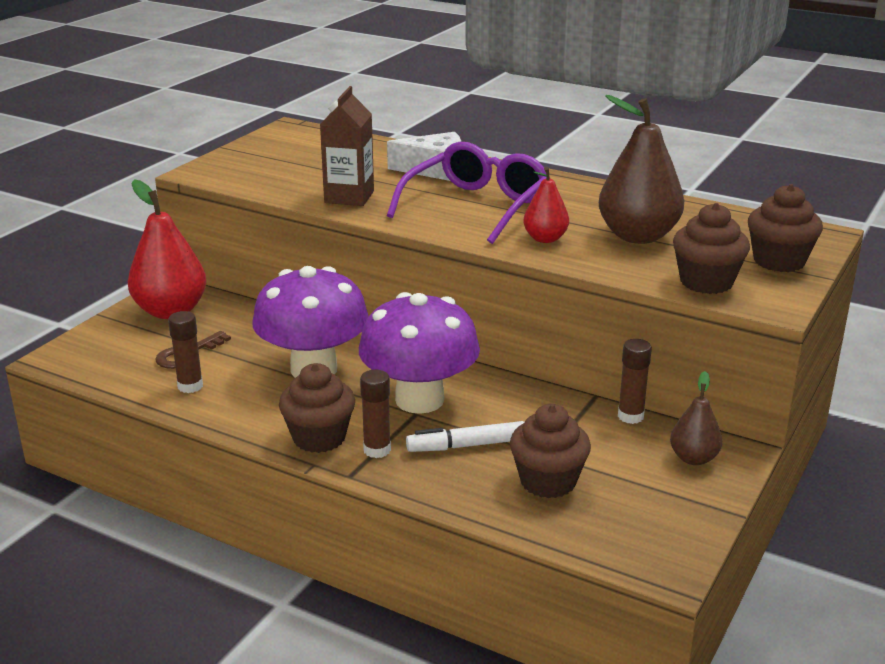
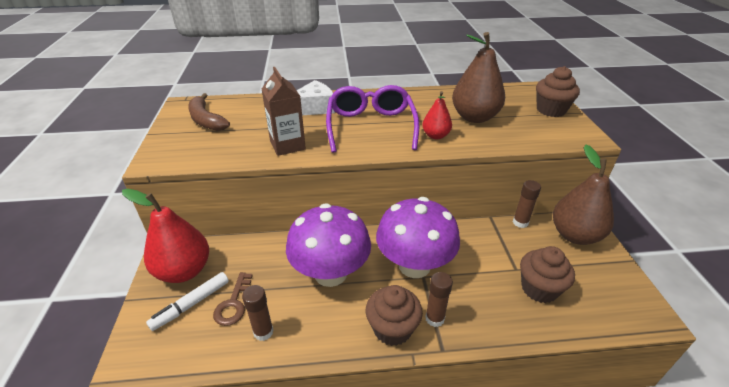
camera: 35 degrees left, 10 degrees up
(294, 149) = (206, 120): none -> brown banana
(467, 445) = (475, 286): white marker -> white marker (191, 304)
(693, 458) = (574, 235): brown pear -> brown pear, size x1.84
(706, 282) = (544, 135): brown cupcake -> none

